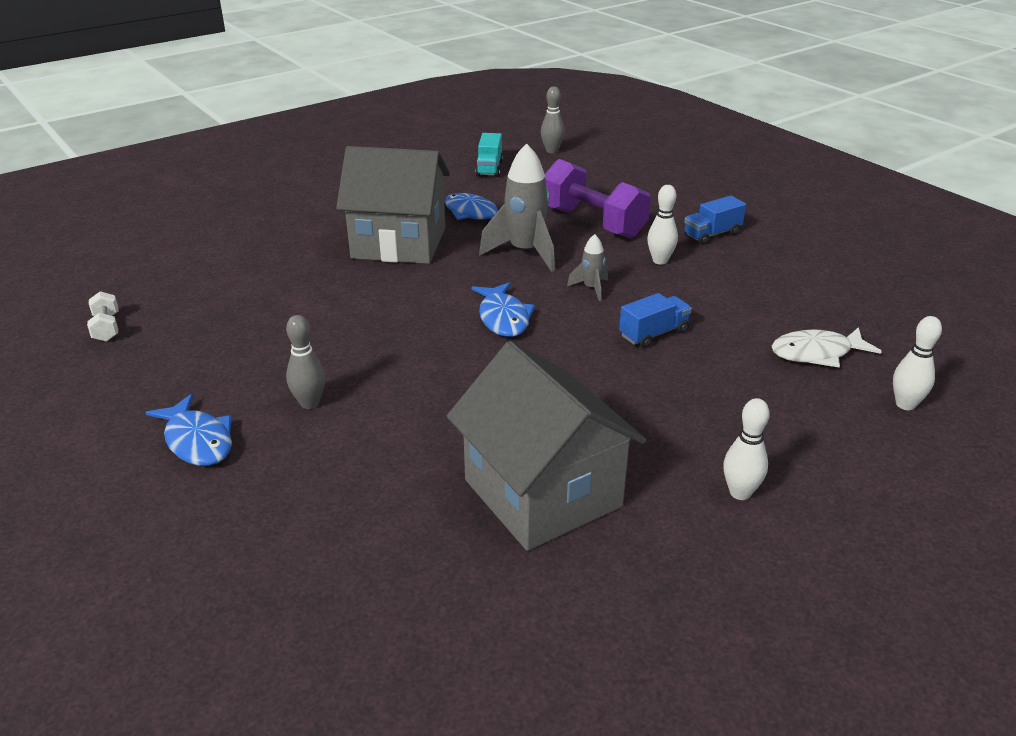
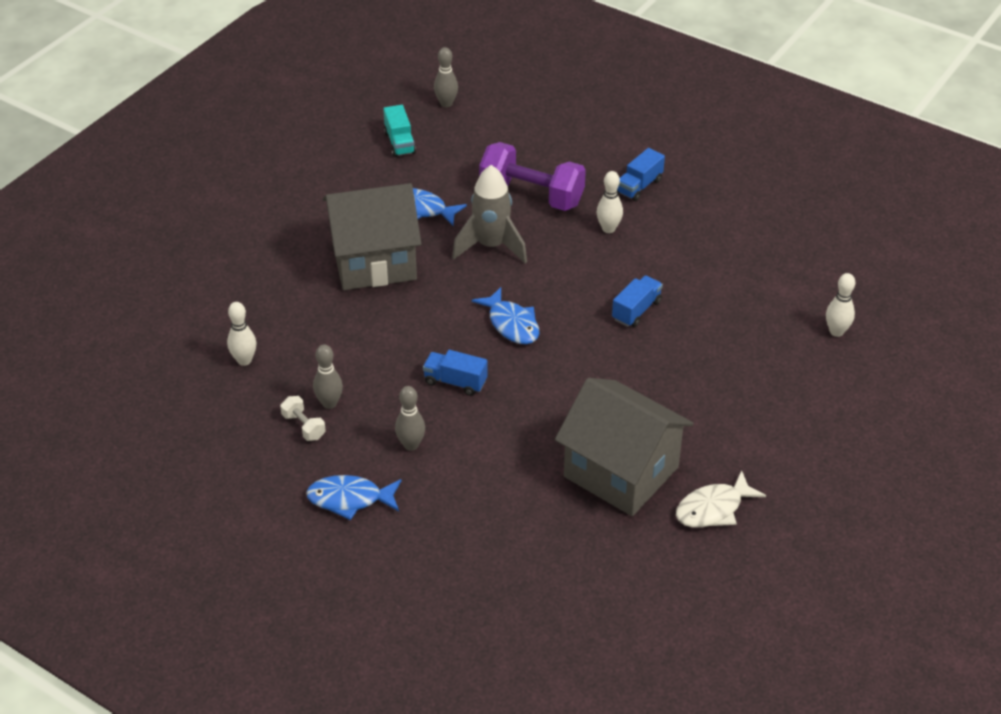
camera: 20 degrees left, 10 degrees up
(106, 328) = (187, 419): white dumbbell -> white dumbbell (303, 426)
(197, 441) = (350, 499): blue fish -> blue fish turned 150 degrees clockwise
(256, 346) = (329, 403): none -> grey bowling pin
(404, 355) = (455, 382): none -> blue truck
(591, 288) = (566, 274): grey rocket -> none
(740, 493) = (749, 435): white bowling pin -> white bowling pin (244, 360)
(817, 353) = (763, 299): white fish -> white fish (713, 509)

